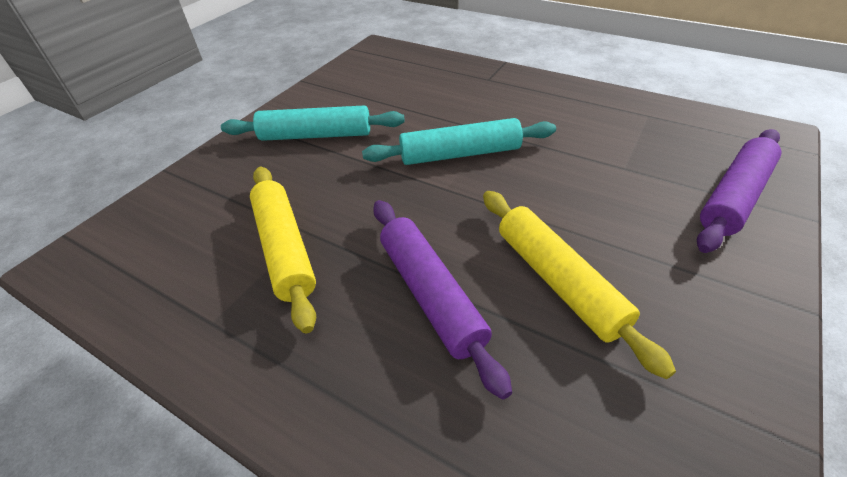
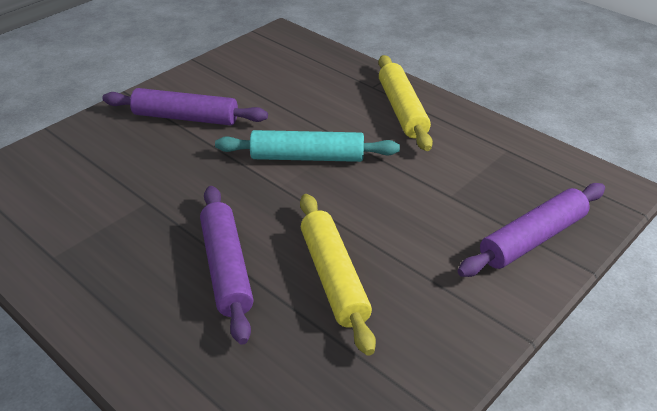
camera: 10 degrees right, 5 degrees down
(285, 249) = (125, 212): yellow rolling pin -> yellow rolling pin (402, 110)
(316, 135) = (185, 117): turquoise rolling pin -> purple rolling pin

